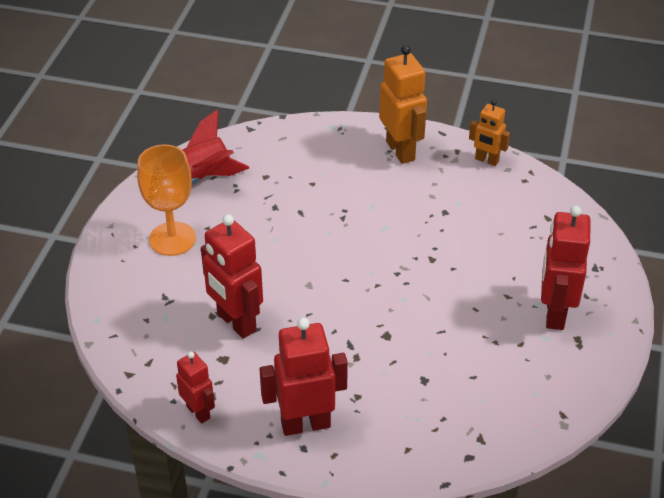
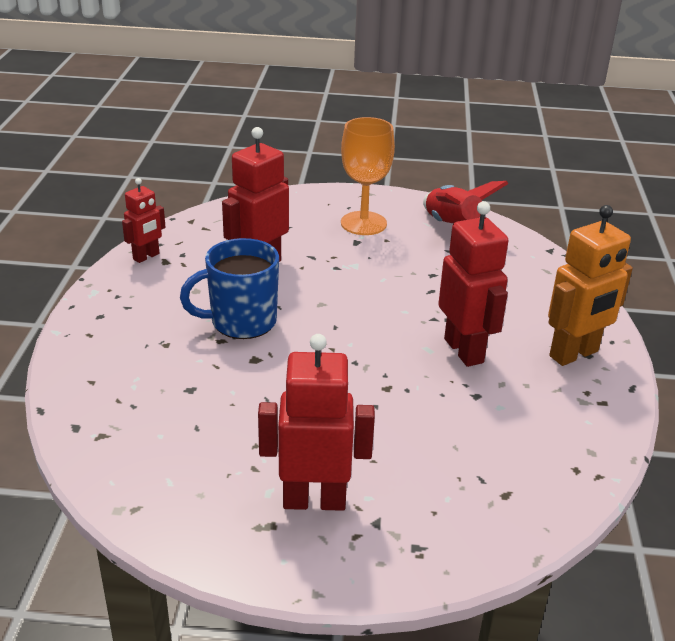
camera: 80 degrees right, 10 degrees down
(305, 424) = (129, 314): red robot -> red robot (464, 350)
(330, 341) = (241, 322): none -> blue mug
(486, 160) = (598, 430): orange robot -> none

